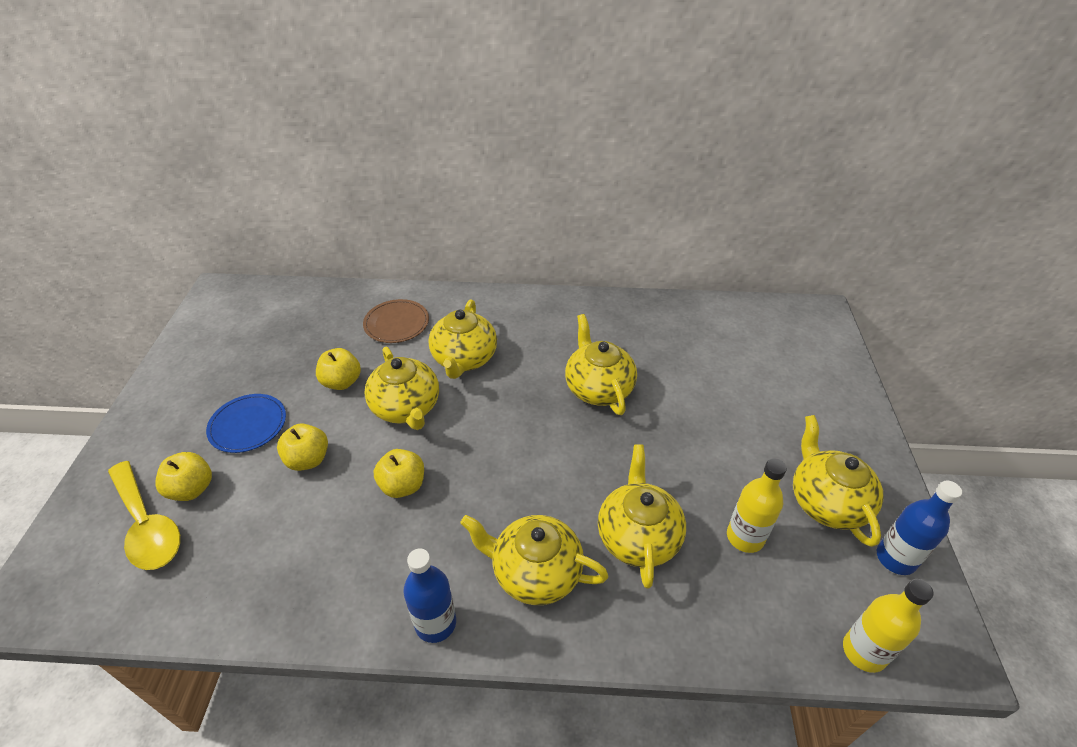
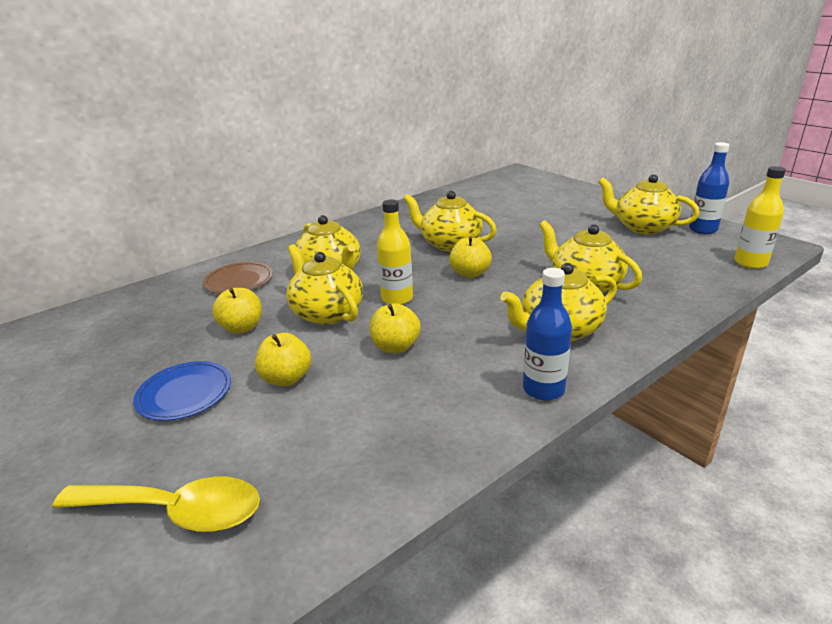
camera: 40 degrees left, 15 degrees down
(192, 489) = (189, 460): yellow apple -> yellow apple (470, 273)
(406, 408) = (327, 313): yellow teapot -> yellow teapot turned 150 degrees counterclockwise
(745, 537) = (633, 256): yellow bottle -> yellow bottle (397, 298)

